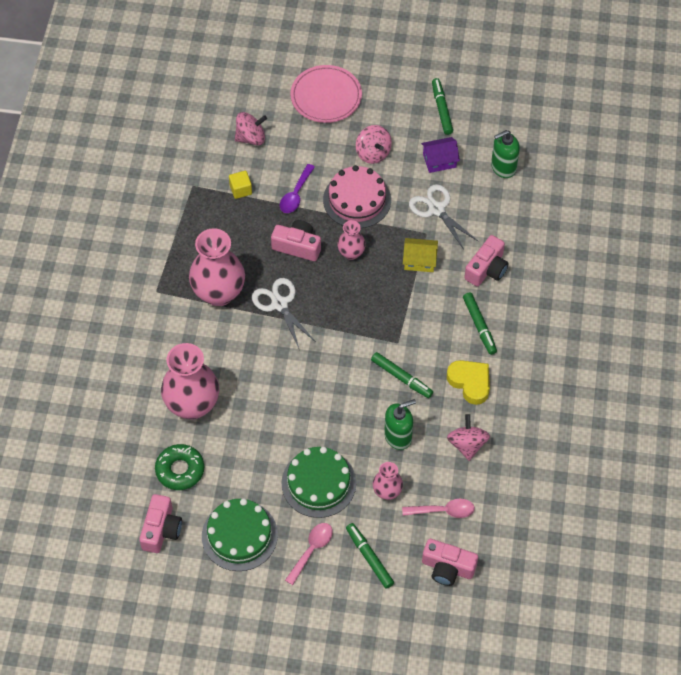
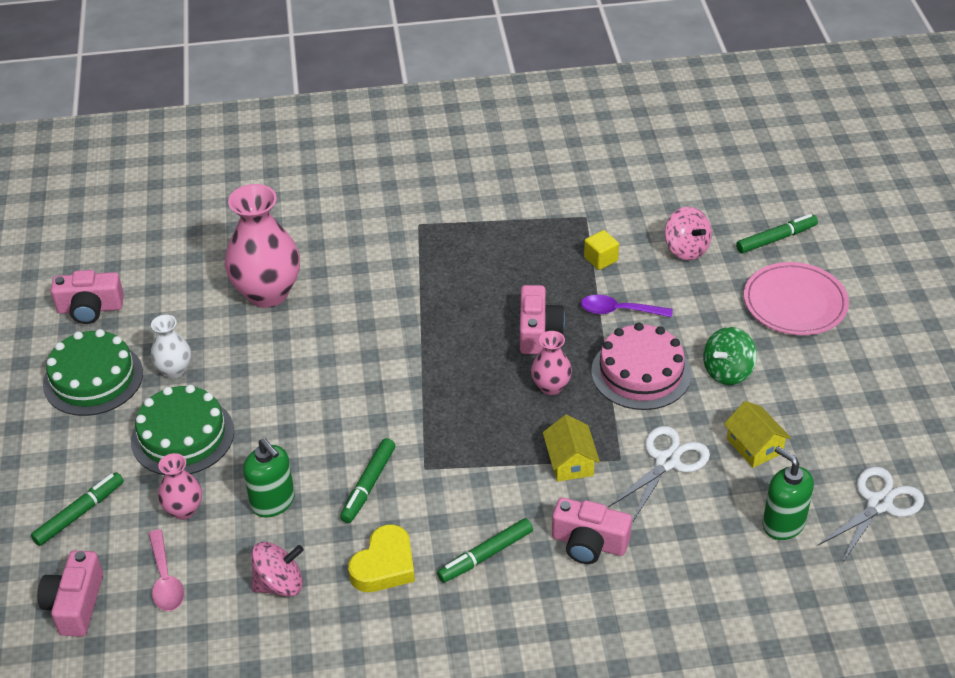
camera: 75 degrees right, 15 degrees down
(180, 470) = (174, 304): green donut -> none
(219, 293) = (437, 277): pink vase -> none
(251, 479) = (174, 370): none -> white vase
(279, 304) = (441, 335): white scissors -> white scissors (879, 504)
(311, 550) = (82, 452): pink spoon -> none
(373, 153) = (727, 371): pink spinning top -> green spinning top
(439, 160) = (754, 446): purple house -> yellow house
(441, 109) = (847, 428): green marker -> green marker (776, 239)

